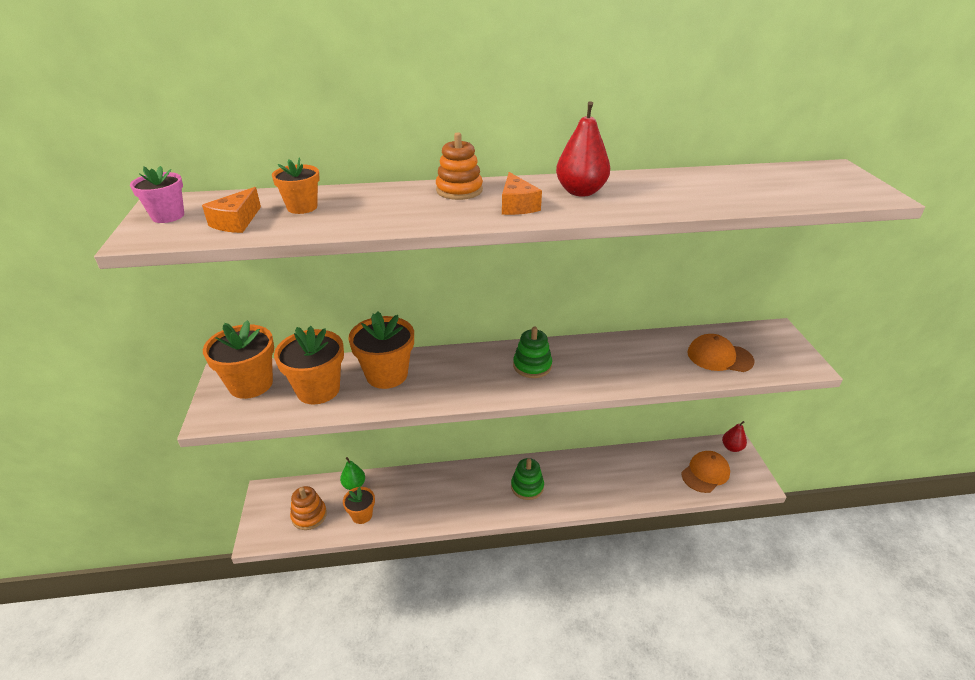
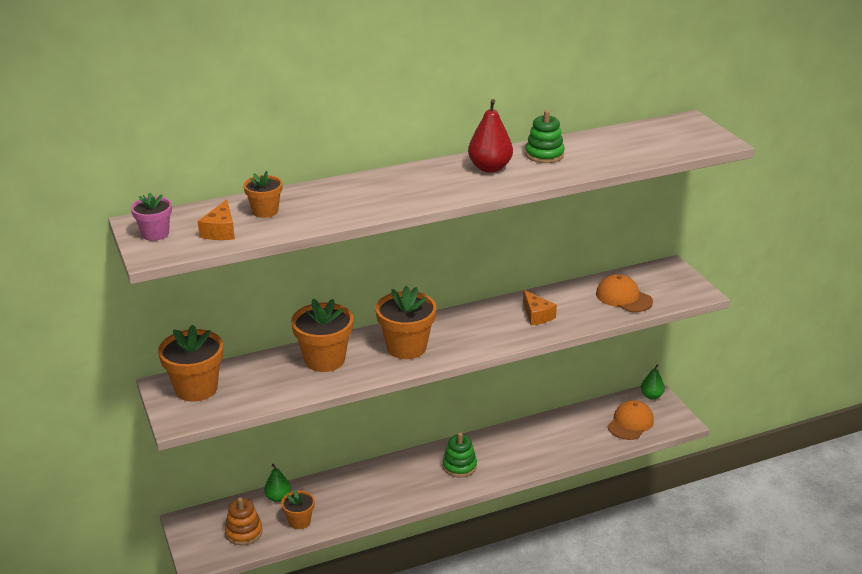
camera: 15 degrees left, 5 degrees down
(318, 389) = (266, 382): orange flower pot -> orange flower pot (406, 347)
(459, 190) = (388, 179): orange stacking toy -> none
(517, 205) = (444, 187): orange cheese -> orange cheese (537, 315)
(532, 366) = (458, 331): green stacking toy -> green stacking toy (544, 155)
(719, 357) = (623, 297): orange cap -> orange cap turned 45 degrees clockwise
(731, 447) = (651, 396): red pear -> green pear

